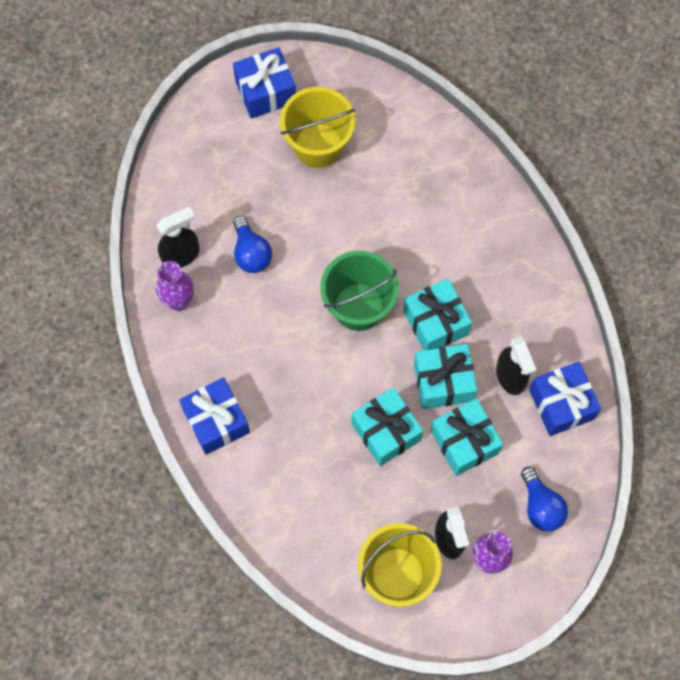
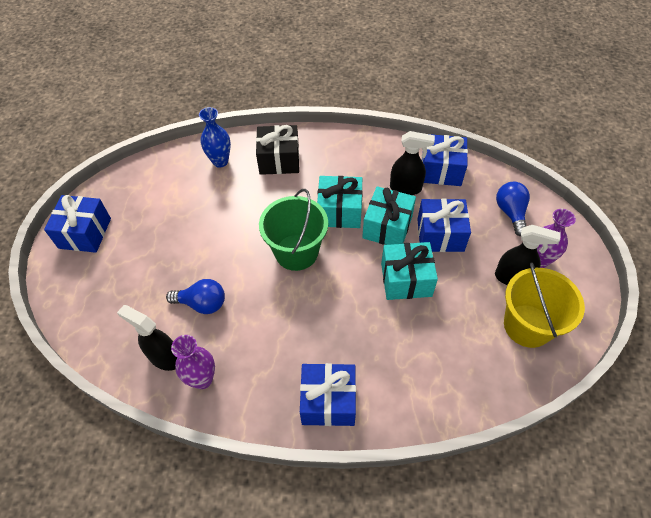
camera: 60 degrees left, 15 degrees down
(181, 255) = (164, 357): black spray bottle -> black spray bottle turned 60 degrees counterclockwise
(318, 145) = (154, 220): yellow bucket -> none
(432, 160) = (220, 161): none -> blue vase
(464, 442) = (440, 235): turquoise gift -> blue gift
(471, 220) = (279, 160): none -> black gift
(541, 506) = (510, 213): blue light bulb -> blue light bulb turned 105 degrees counterclockwise

